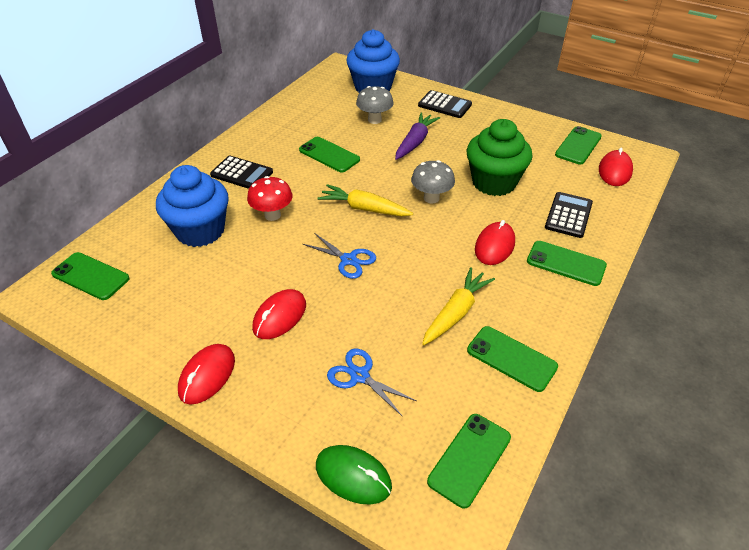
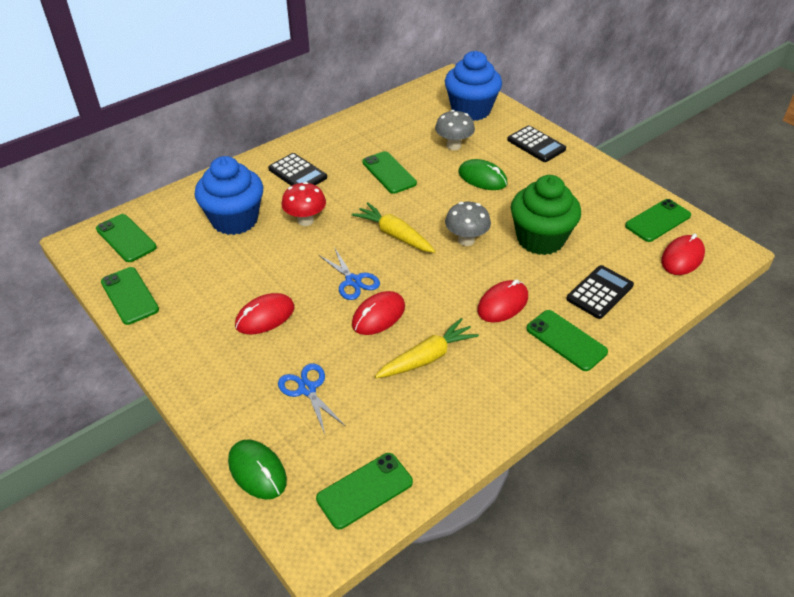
camera: 20 degrees right, 0 degrees up
(207, 375) = (180, 350): red mouse -> red mouse (378, 315)
(415, 142) = (482, 178): purple carrot -> green mouse
(511, 358) = (455, 415): green phone -> green phone (129, 296)

